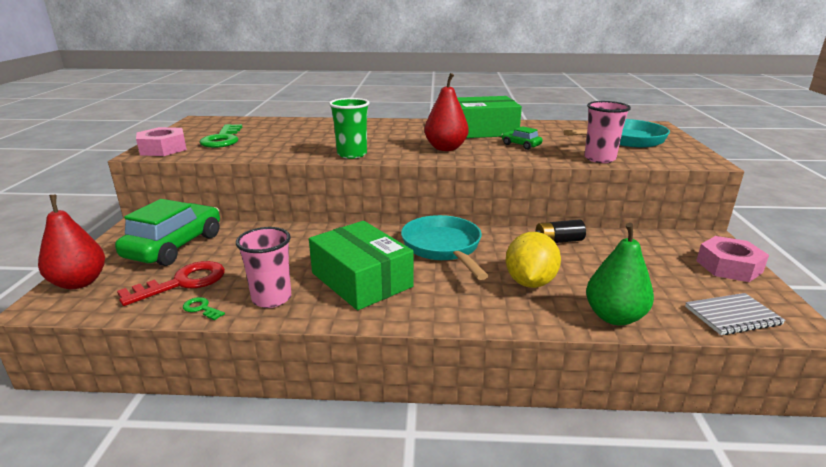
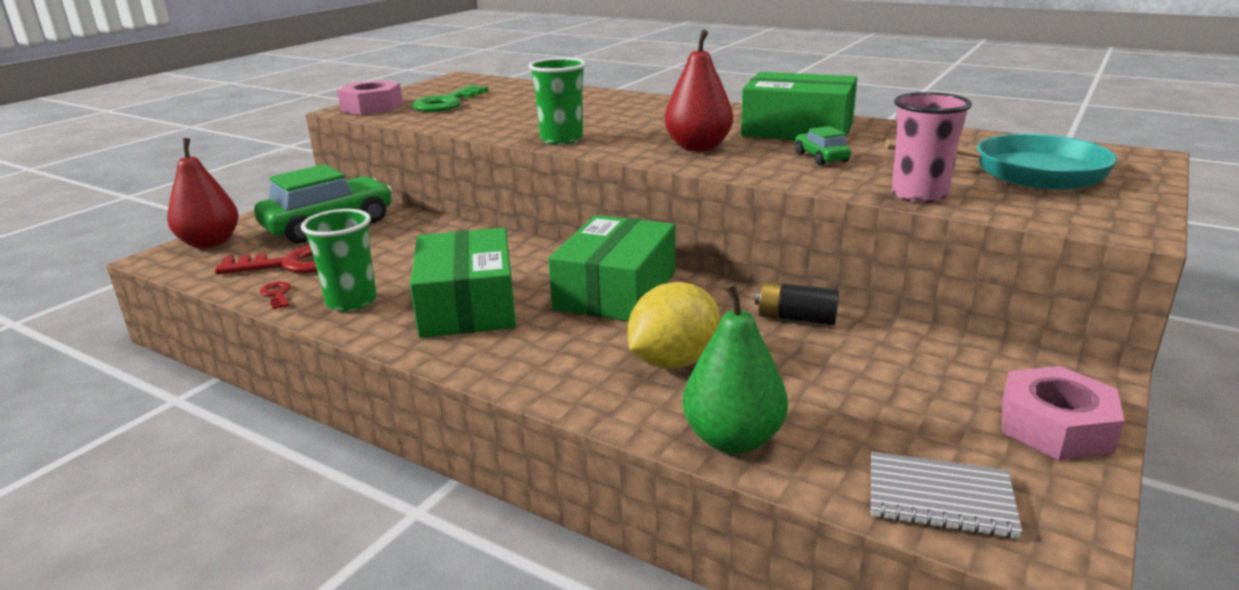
camera: 30 degrees right, 0 degrees up
(201, 308) = (277, 294): green key -> red key
(272, 298) = (351, 301): pink cup -> green cup
(443, 248) = (616, 290): turquoise pan -> green box

